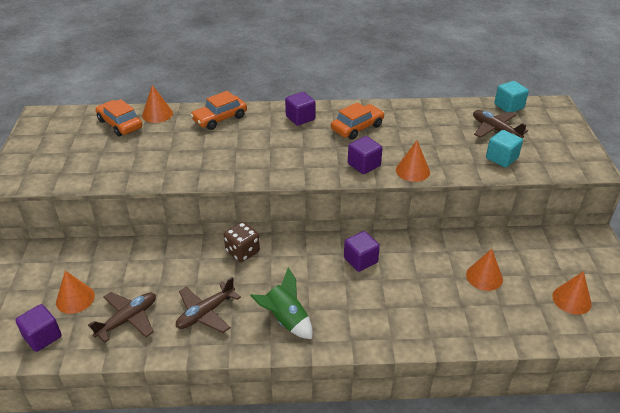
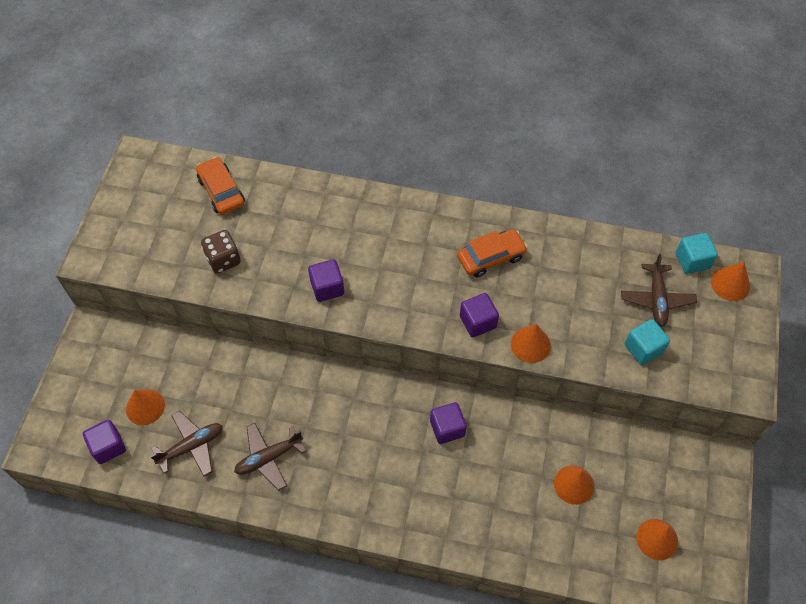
camera: 15 degrees right, 20 degrees up
(157, 114) = (266, 183): orange cone -> orange cone (730, 284)
(220, 118) = (335, 206): orange car -> none
(242, 252) = (325, 386): brown dice -> brown dice (223, 260)
(286, 320) = (346, 487): green rocket -> none
(300, 118) = (429, 226): purple cube -> purple cube (327, 288)
(495, 130) = (656, 299): brown plane -> brown plane turned 150 degrees counterclockwise

